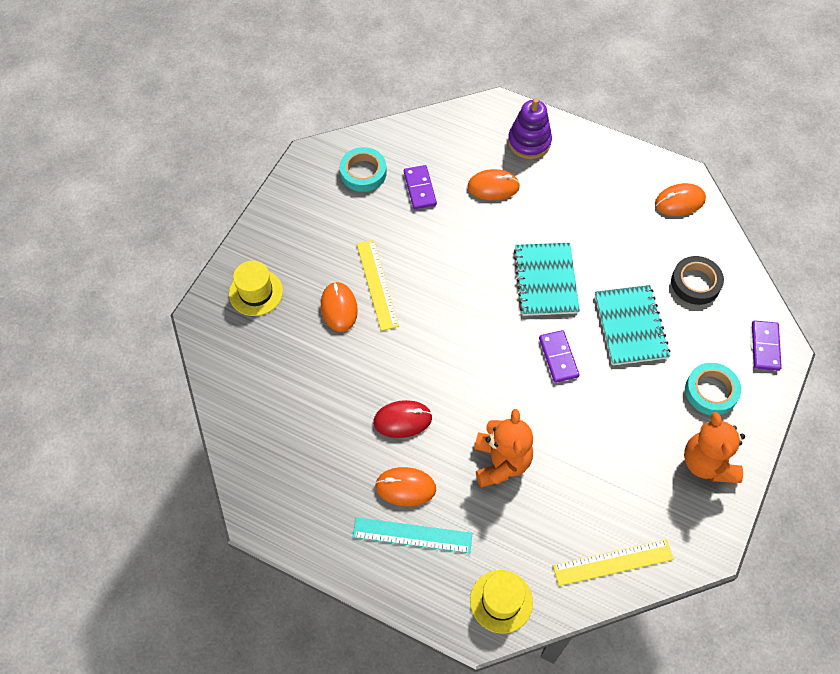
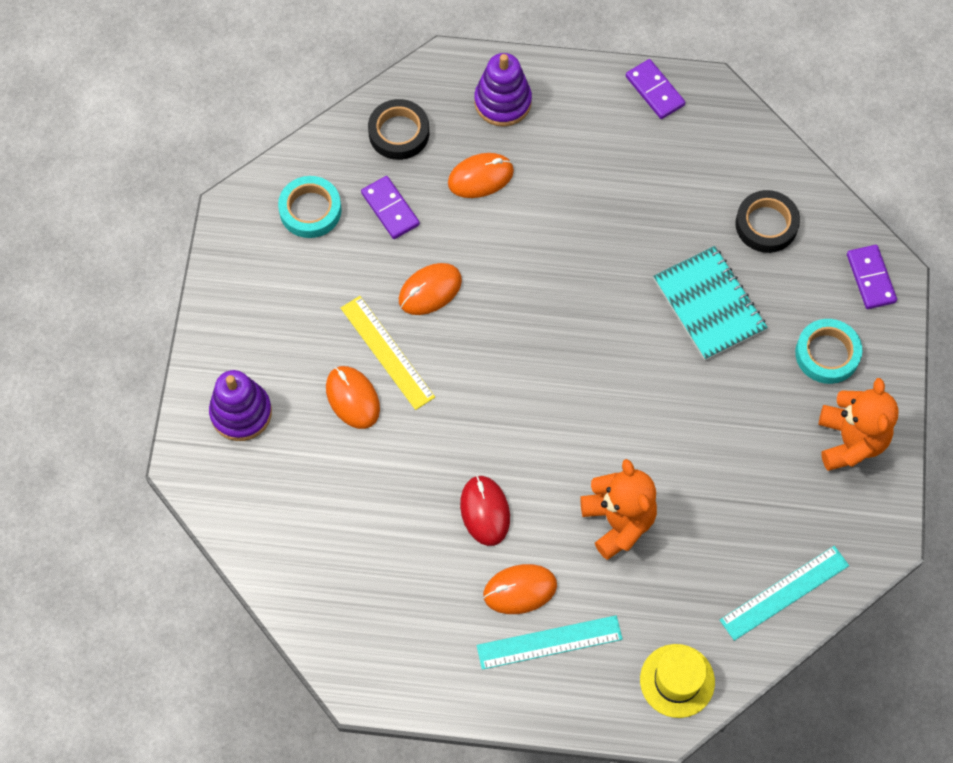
camera: 20 degrees left, 5 degrees up
(256, 292) = (241, 413): yellow hat -> purple stacking toy
(402, 420) = (485, 511): red mouse -> red mouse turned 75 degrees counterclockwise
(447, 141) = (399, 133): none -> black tape
(545, 280) = (589, 280): turquoise notebook -> none
(558, 357) = (638, 372): purple domino -> purple domino (654, 91)
(613, 562) = (784, 592): yellow ruler -> turquoise ruler
(679, 201) = (713, 124): orange mouse -> orange mouse (430, 290)
(707, 463) = (850, 441): orange teddy bear -> orange teddy bear turned 150 degrees counterclockwise

